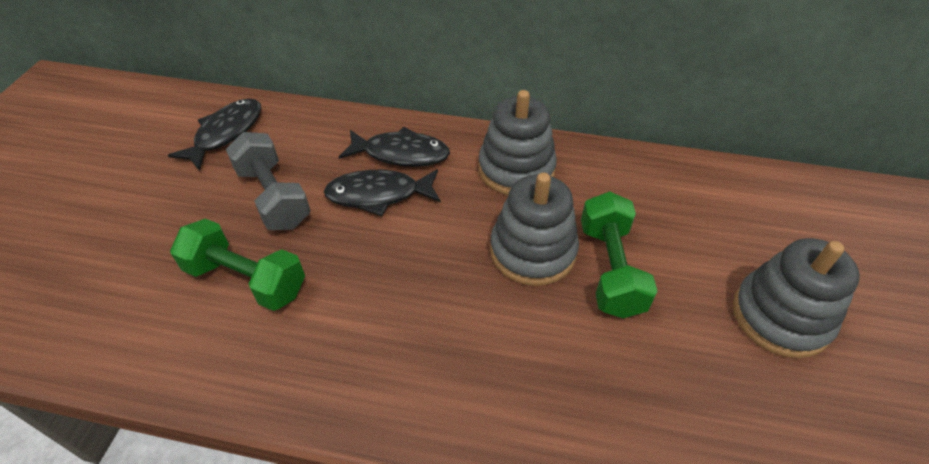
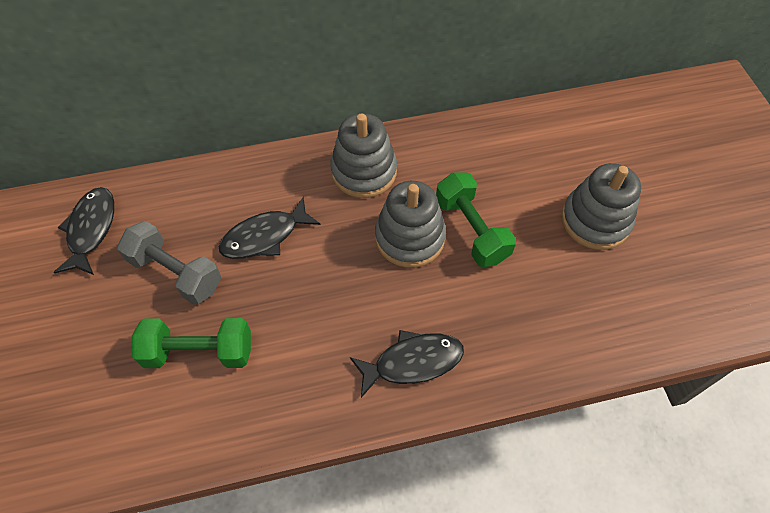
camera: 25 degrees left, 10 degrees up
(401, 154) = (262, 192): black fish -> black fish (412, 362)

